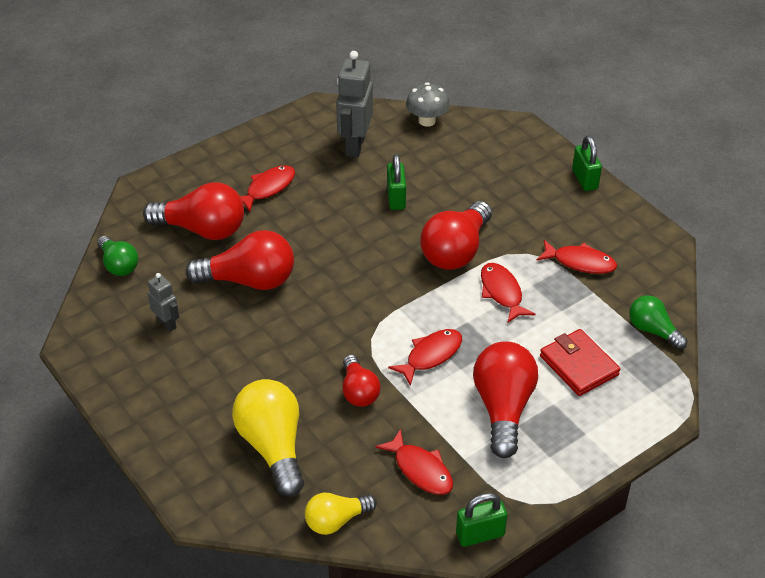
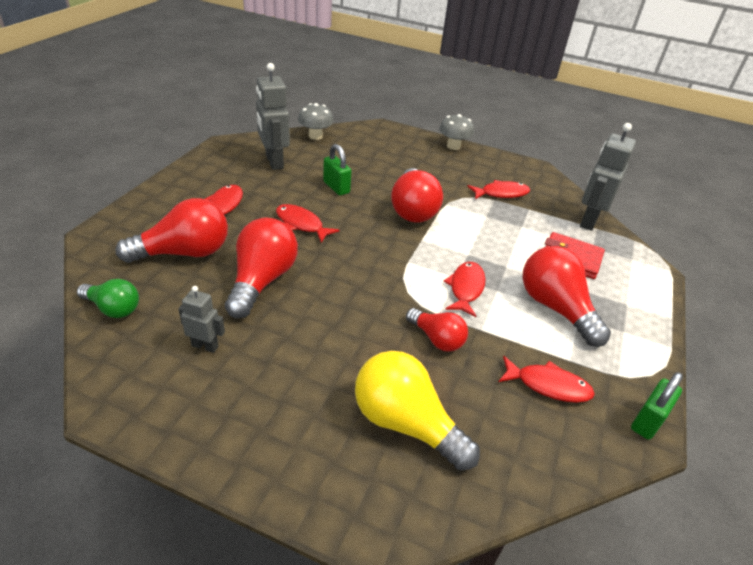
camera: 35 degrees left, 5 degrees down
(249, 280) = (262, 281): red light bulb -> red light bulb turned 45 degrees counterclockwise
(336, 521) = (527, 471): yellow light bulb -> none
(502, 292) = (471, 227): red fish -> red fish (301, 224)
(585, 179) = (453, 146): green padlock -> grey mushroom
(653, 330) = (588, 221): green light bulb -> grey robot

